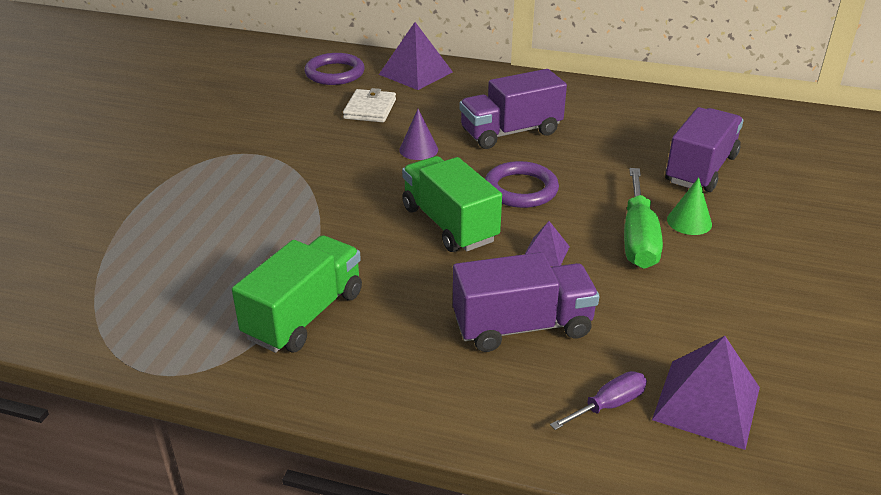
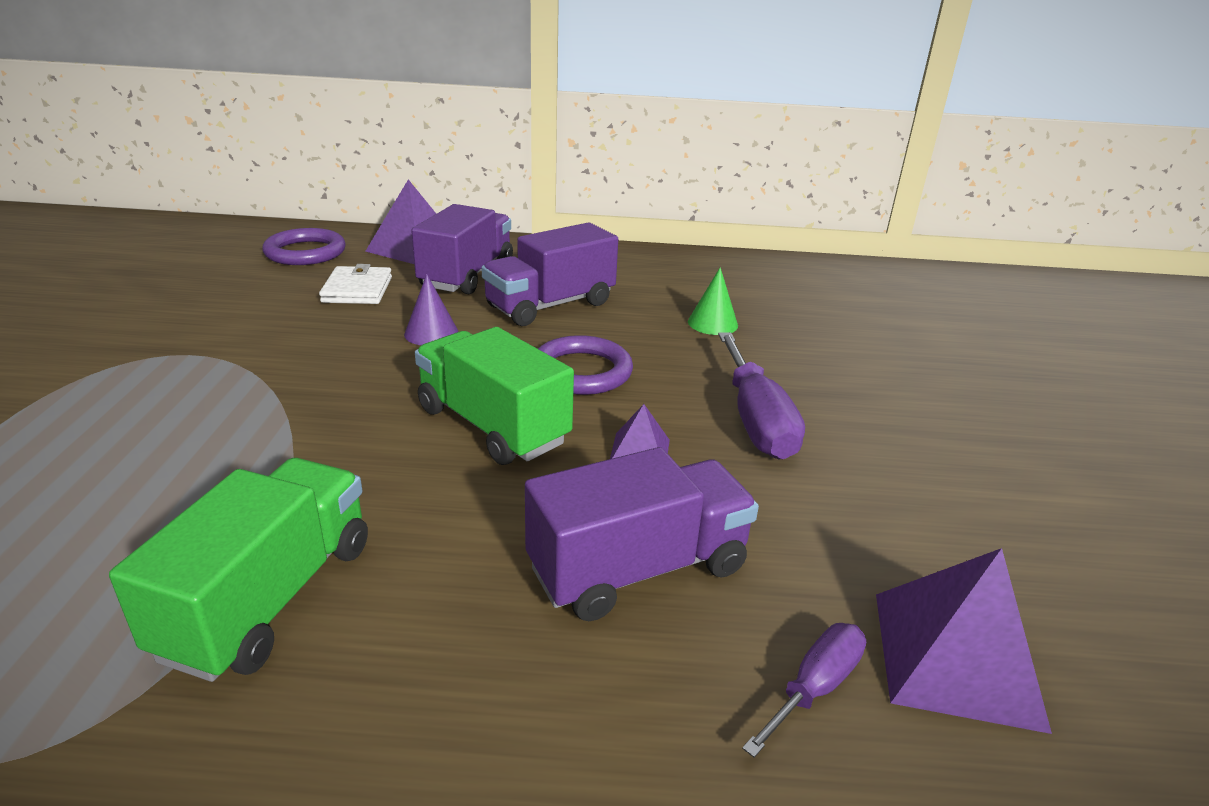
camera: 15 degrees left, 5 degrees down
(638, 238) = (756, 420): green screwdriver -> purple screwdriver
(689, 222) = (810, 393): green cone -> green cone (712, 323)
(700, 169) = (796, 331): purple truck -> purple truck (467, 275)

